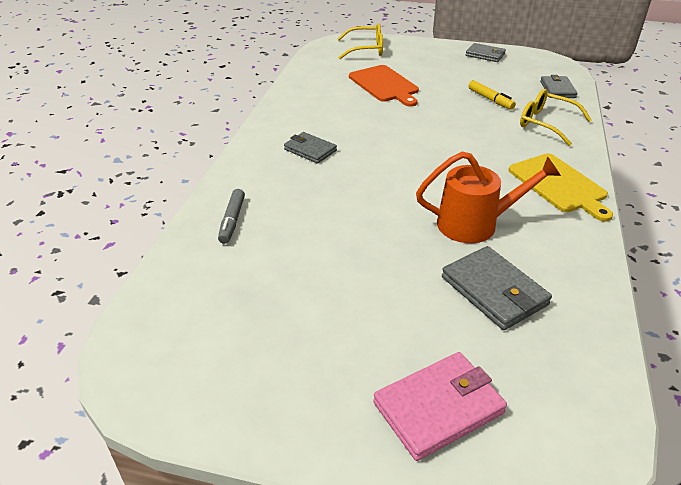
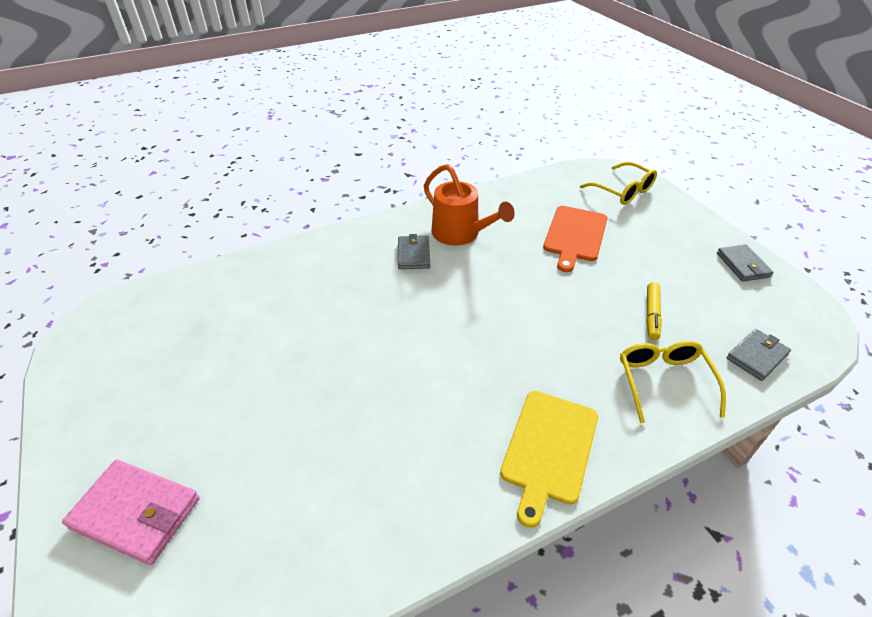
camera: 50 degrees right, 5 degrees up
(232, 221) = (279, 272): grey marker -> none
(476, 224) = (409, 414): orange watering can -> orange watering can (461, 234)
(494, 291) = (316, 478): grey wallet -> none

